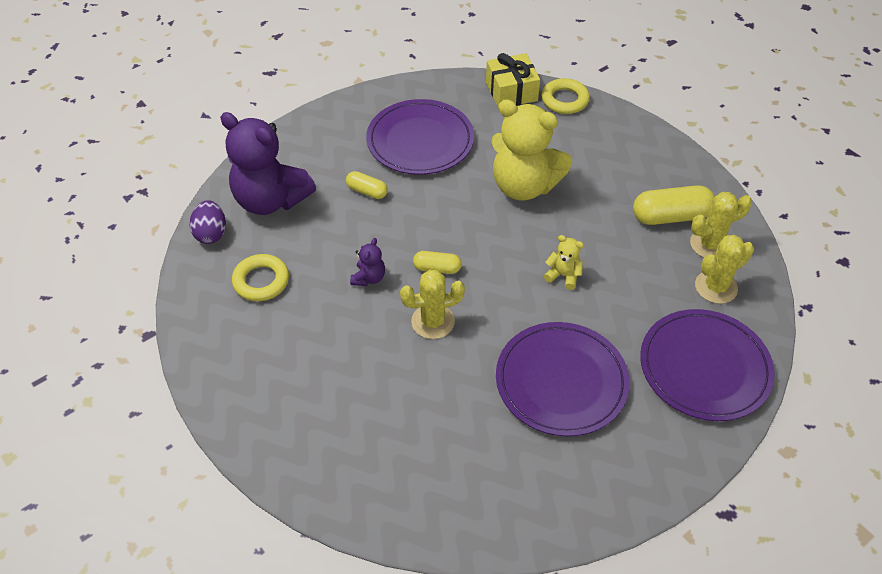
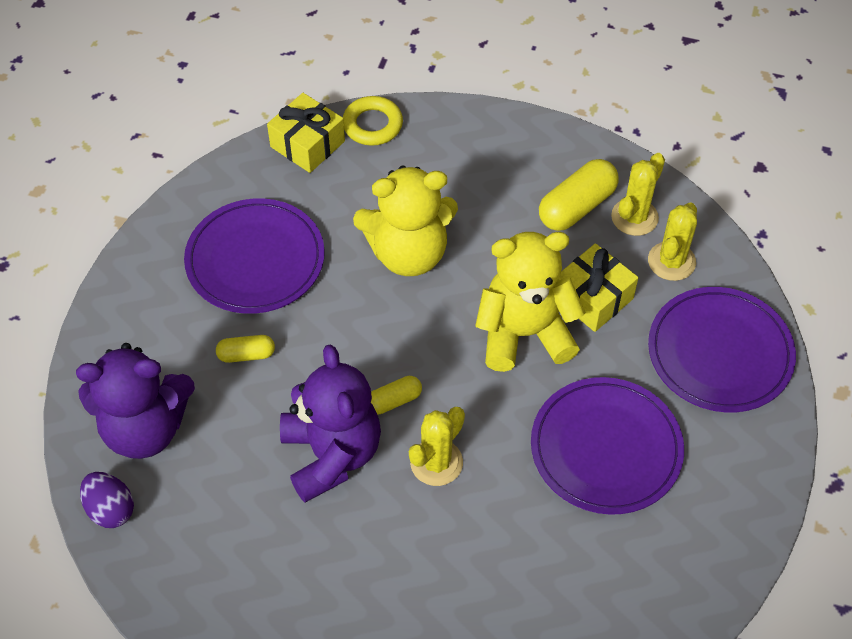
camera: 35 degrees left, 5 degrees up
(261, 281) = (217, 530): yellow ring -> none
(369, 278) = (331, 455): purple teddy bear -> purple teddy bear, size x2.35
(563, 276) = (524, 333): yellow teddy bear -> yellow teddy bear, size x2.35
(634, 279) = (593, 298): none -> yellow gift

